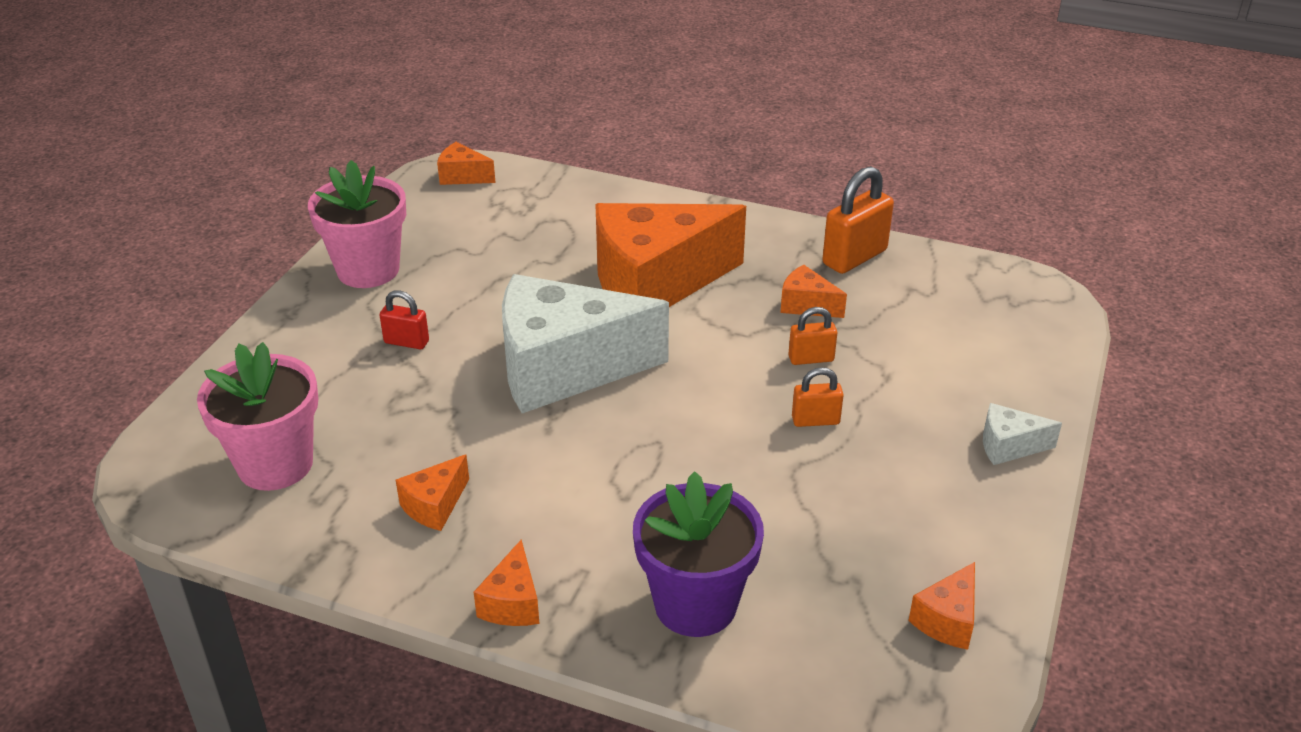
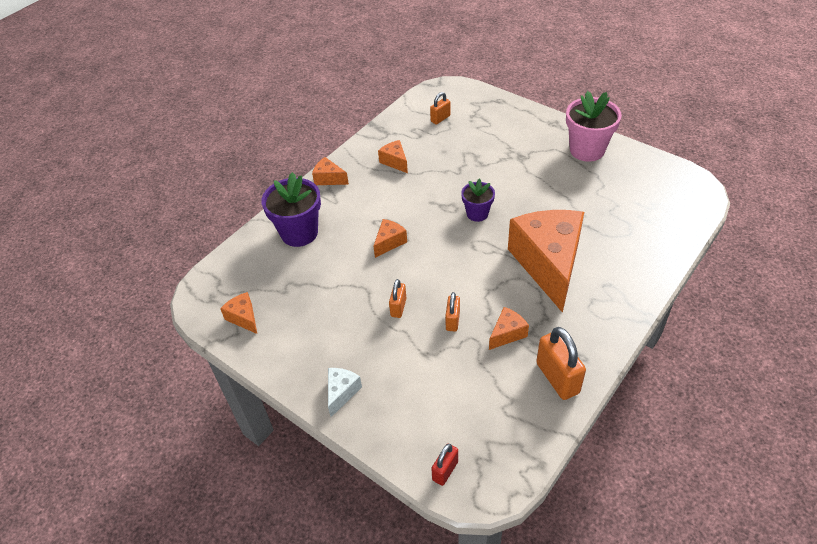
camera: 110 degrees right, 10 degrees up
(275, 464) = (440, 118): pink flower pot -> orange padlock
(406, 342) = (517, 160): red padlock -> red padlock (445, 470)
(462, 176) = (689, 193): orange cheese -> orange cheese (389, 242)
(564, 368) = (477, 213): white cheese -> purple flower pot

